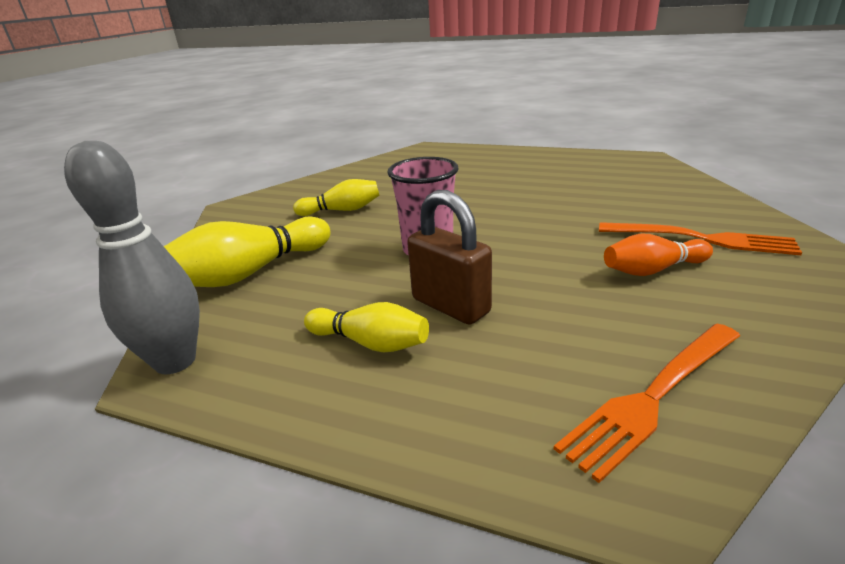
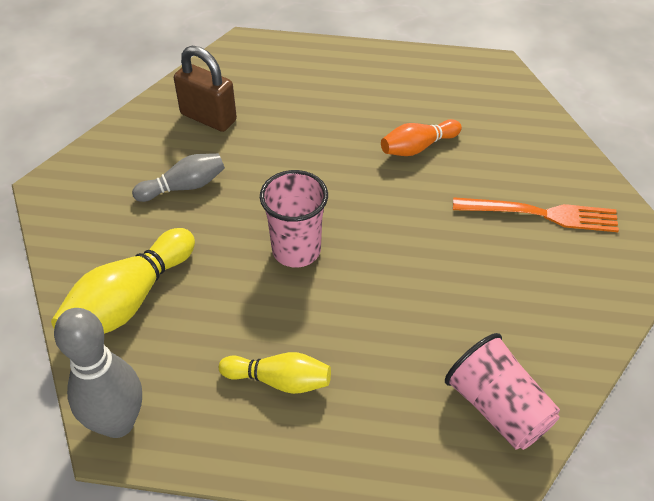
camera: 15 degrees left, 20 degrees up
(342, 210) = (184, 187): yellow bowling pin -> grey bowling pin
(451, 306) = (336, 328): brown padlock -> brown padlock (208, 117)
(652, 270) = (499, 263): orange bowling pin -> orange bowling pin (418, 147)
(652, 398) = (498, 408): orange fork -> pink cup

